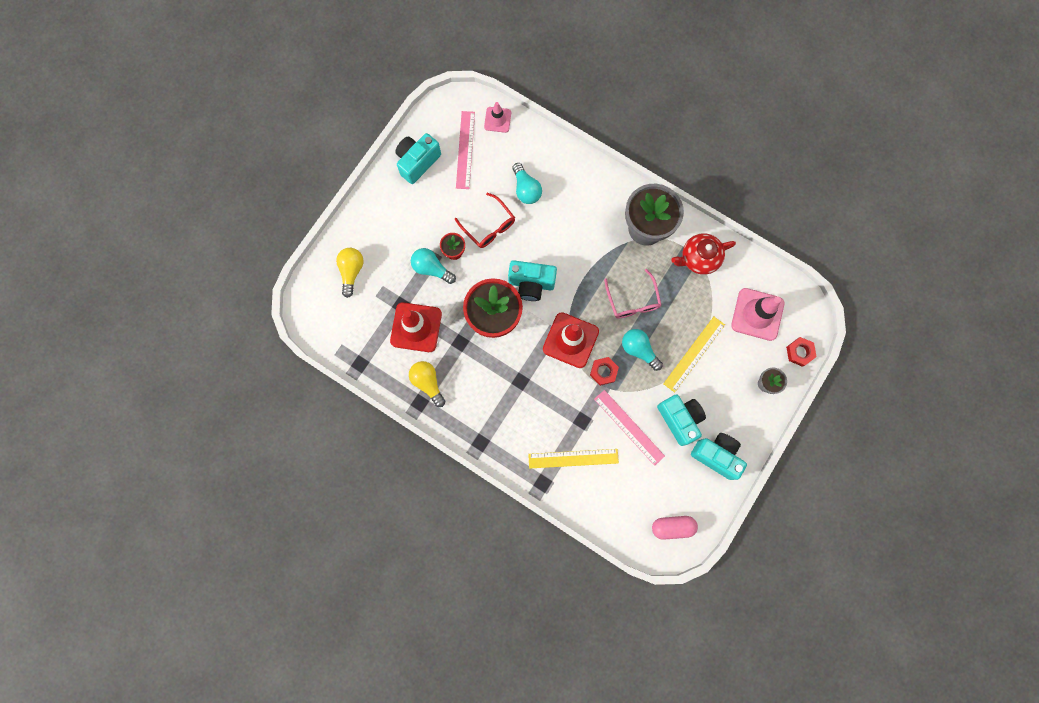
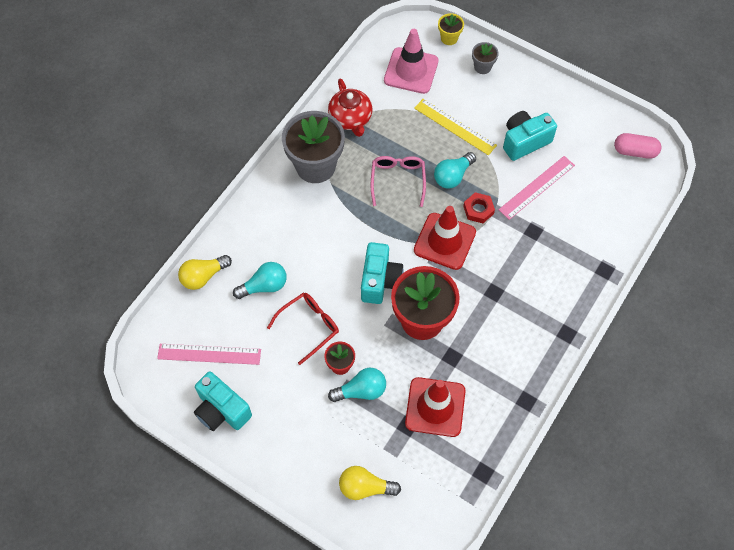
camera: 90 degrees left, 15 degrees down
(428, 383) = (502, 392): yellow light bulb -> yellow light bulb (203, 276)
(431, 268) = (361, 391): turquoise light bulb -> turquoise light bulb turned 135 degrees counterclockwise
(497, 120) = (172, 317): pink traffic cone -> none
(573, 458) = (575, 240): yellow ruler -> none
(632, 300) = (398, 181): pink glasses -> pink glasses turned 75 degrees counterclockwise
(672, 527) = (635, 151): pink capsule -> pink capsule turned 75 degrees counterclockwise
(716, 455) = (559, 111): turquoise camera -> none
(799, 352) = (449, 38): red nut -> yellow flower pot

